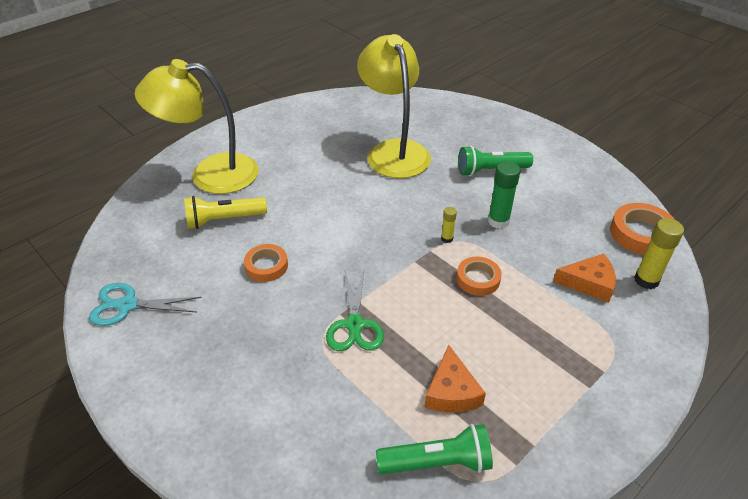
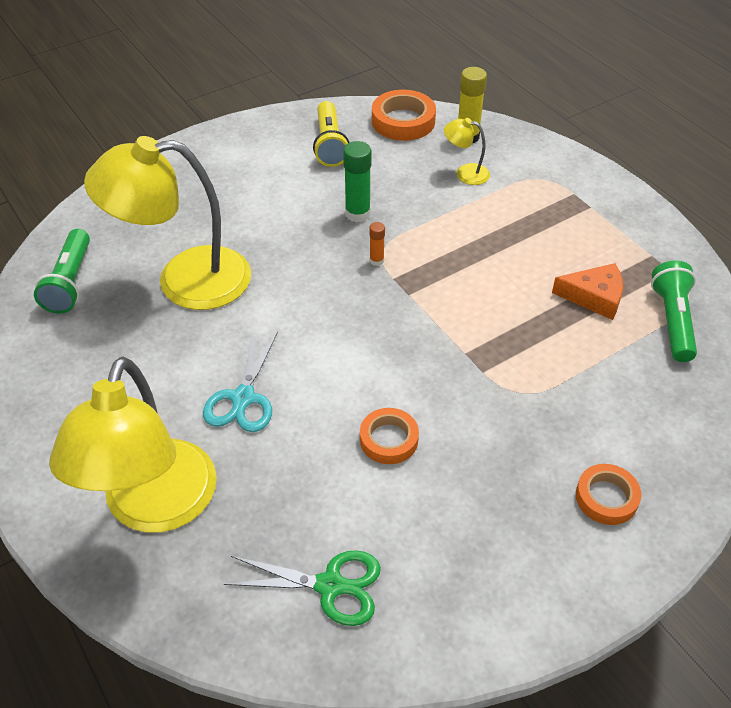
camera: 80 degrees left, 5 degrees up
(128, 305) = (438, 610): turquoise scissors -> turquoise scissors (243, 398)
(224, 220) = (278, 488): yellow flashlight -> yellow flashlight (329, 144)
(354, 324) = (501, 360): green scissors -> green scissors (330, 585)
(447, 238) = (376, 261): yellow glue stick -> orange glue stick
(478, 279) = (446, 248): orange tape -> orange tape (606, 497)
(491, 170) = (263, 200): green flashlight -> green flashlight (70, 282)
(589, 283) = (465, 173): orange cheese -> yellow lamp

